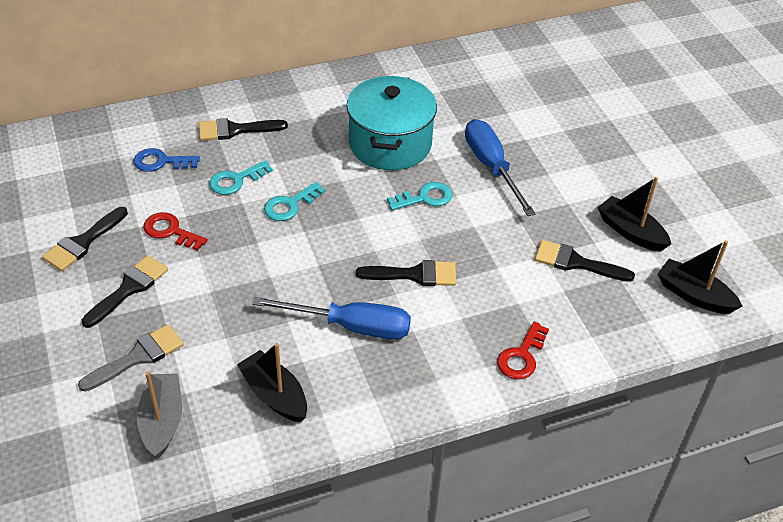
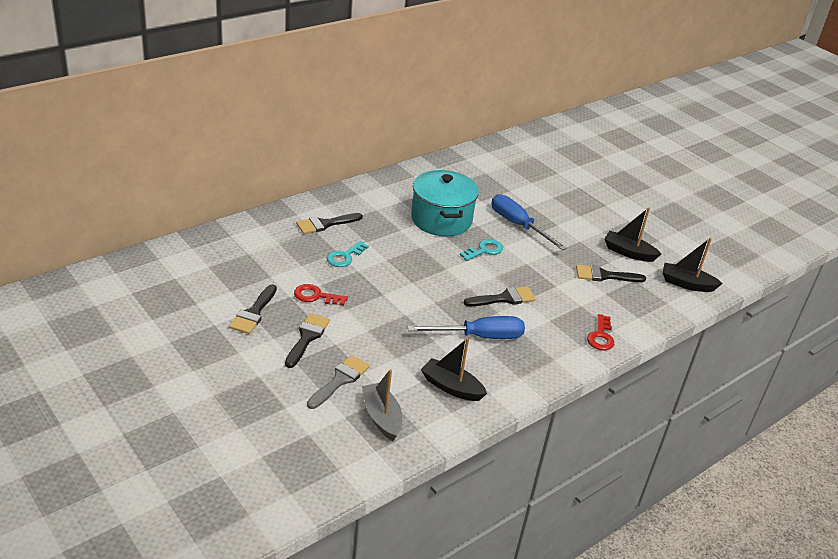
camera: 20 degrees left, 10 degrees down
(161, 162) = (281, 252): blue key -> none
(290, 205) = (393, 267): turquoise key -> none

